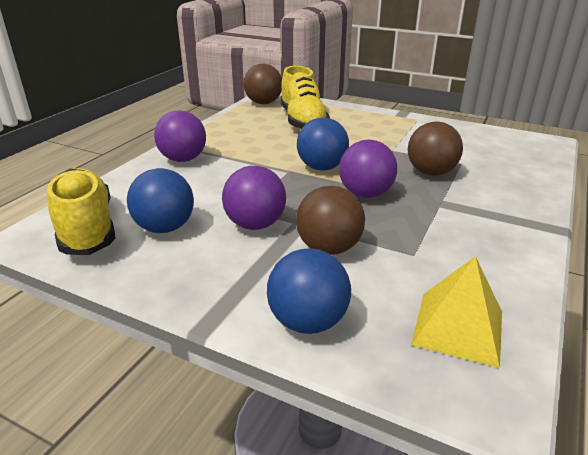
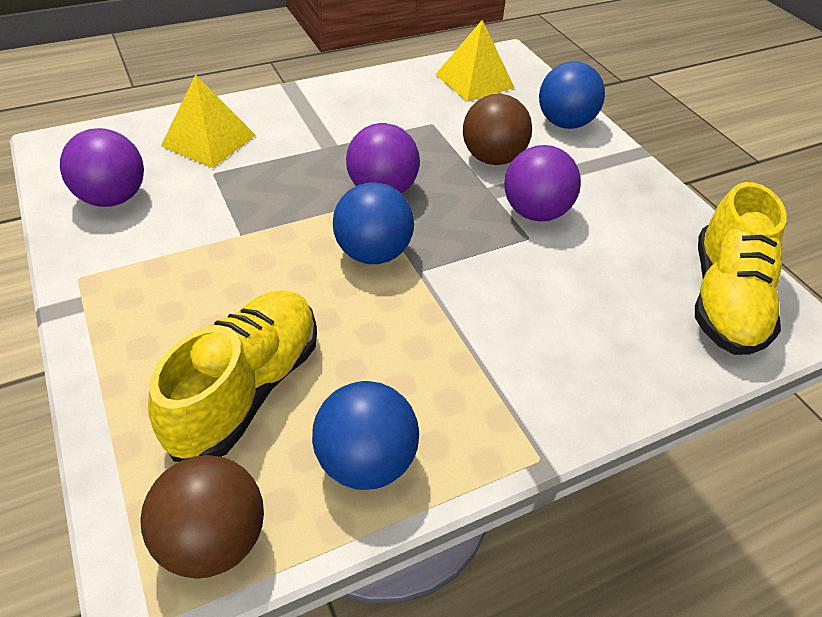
camera: 145 degrees left, 15 degrees up
(165, 228) = (633, 255): blue ball -> blue ball (365, 461)
(183, 159) = (545, 385): purple ball -> purple ball (113, 198)
(431, 172) = (270, 179): brown ball -> none
(502, 174) = (208, 140): none -> yellow pyramid

